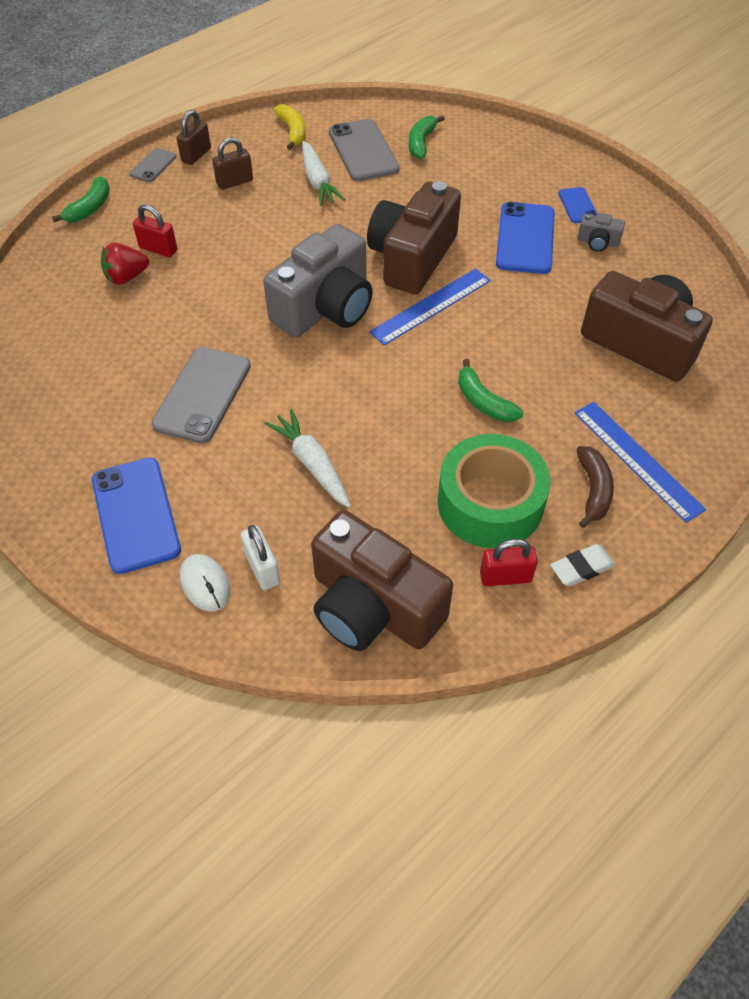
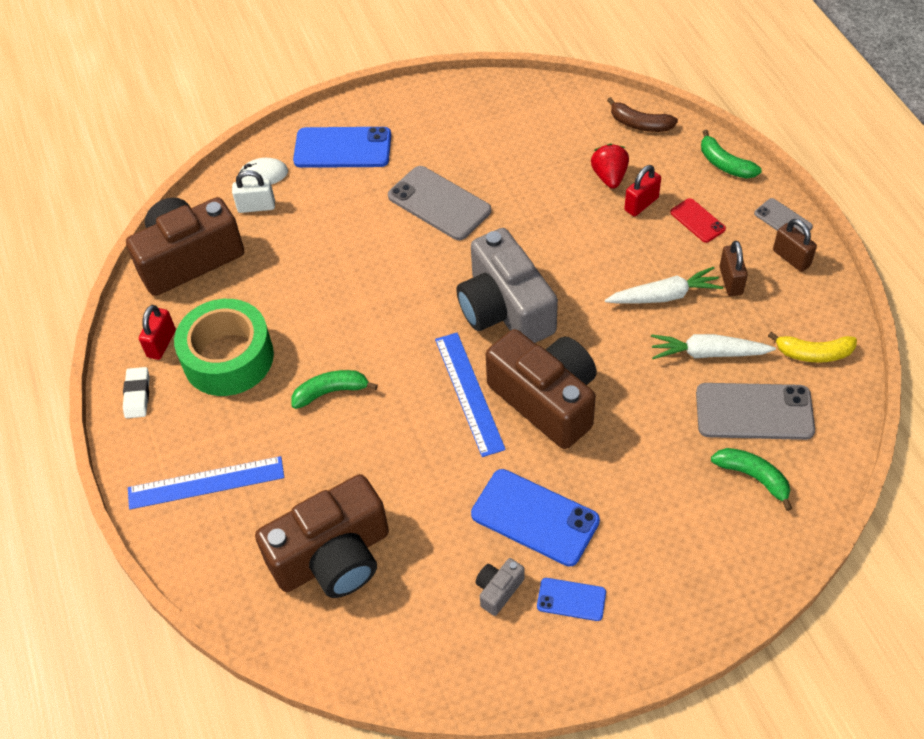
camera: 115 degrees right, 0 degrees up
(169, 212) = (697, 221): none -> red phone
(312, 463) = (331, 255): white carrot -> white carrot (665, 296)
(593, 490) = (197, 434): brown banana -> brown banana (639, 124)

